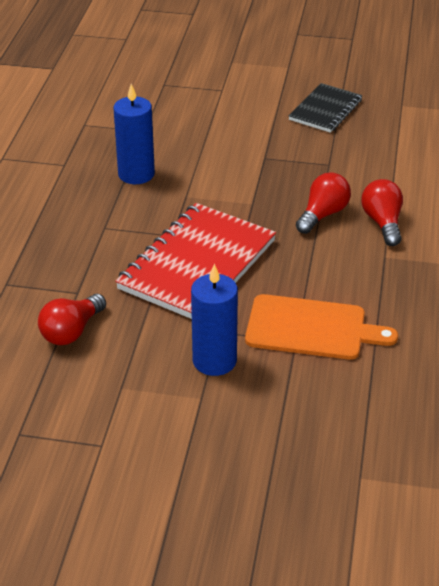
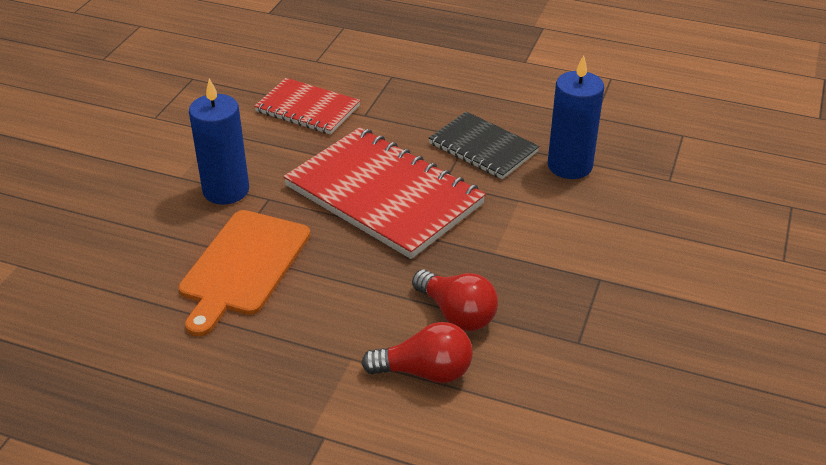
camera: 100 degrees right, 0 degrees up
(71, 331) = (307, 109): red light bulb -> red notebook
(325, 110) = (733, 365): black notebook -> black notebook (483, 148)

